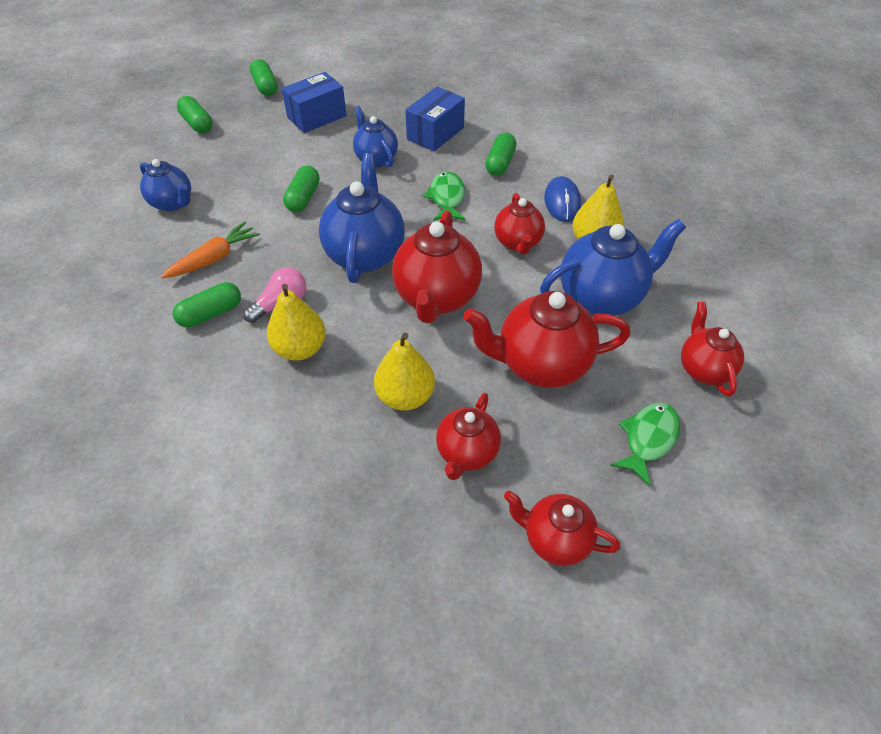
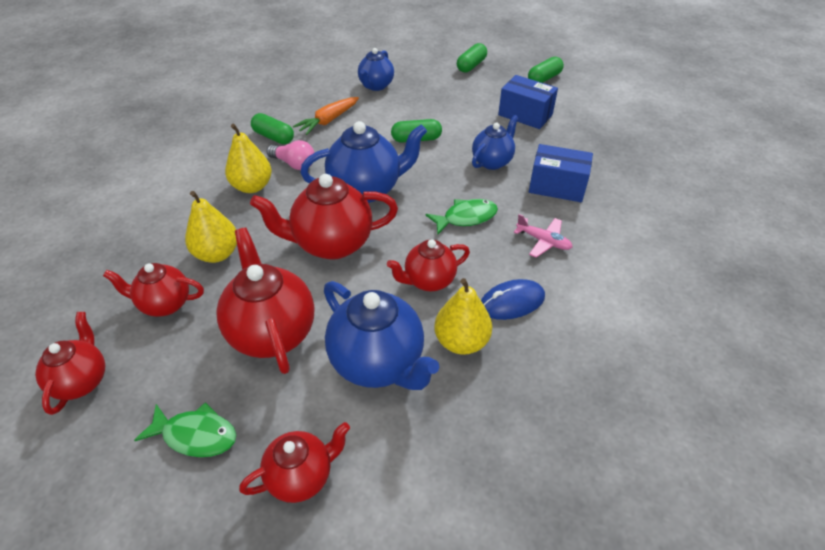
camera: 70 degrees right, 5 degrees down
(214, 258) = (328, 121): orange carrot -> orange carrot turned 105 degrees clockwise
(500, 163) = (543, 241): green capsule -> pink plane

